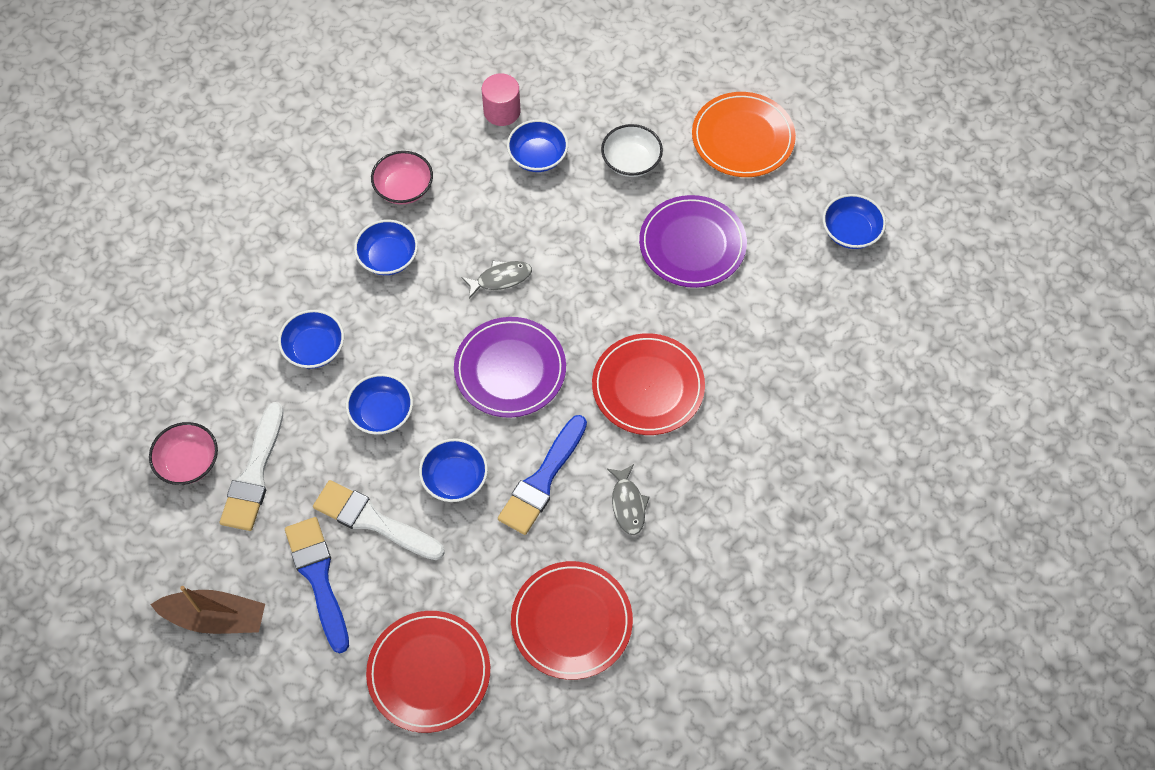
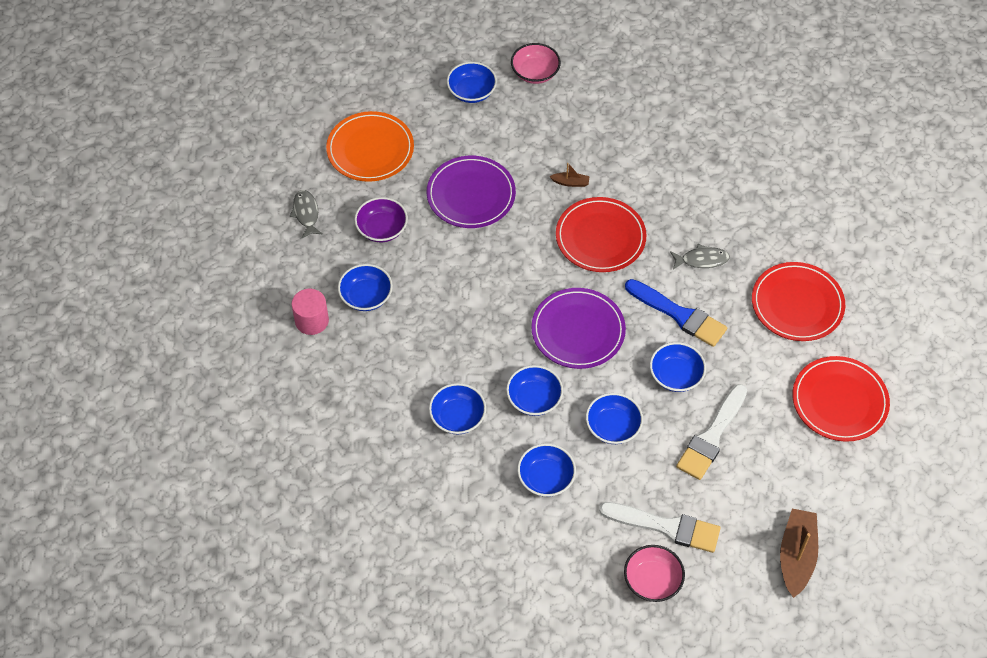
camera: 85 degrees left, 5 degrees down
(318, 578) = (761, 478): blue brush -> none
(404, 188) = (384, 402): pink bowl -> pink bowl (535, 73)
(415, 330) = (534, 399): none -> blue bowl
(500, 279) = (489, 332): grey fish -> grey fish (306, 213)
(631, 161) = (382, 229): white bowl -> purple bowl
(727, 349) = (570, 182): none -> brown boat

